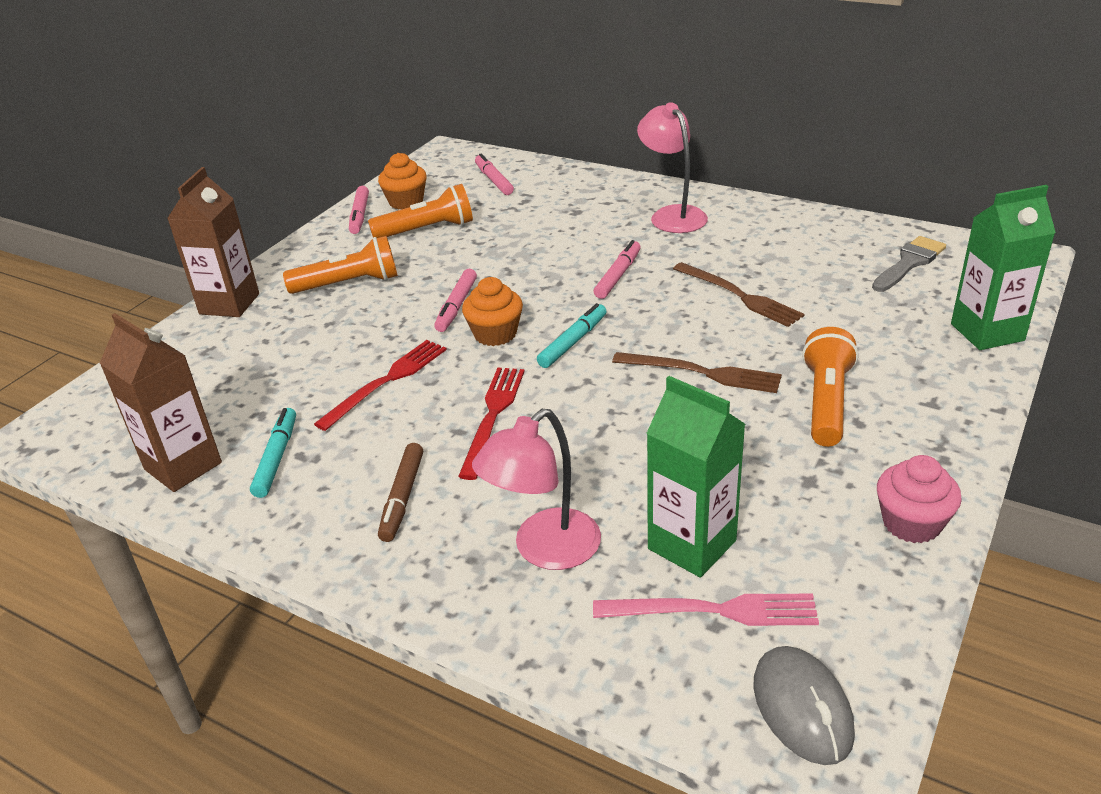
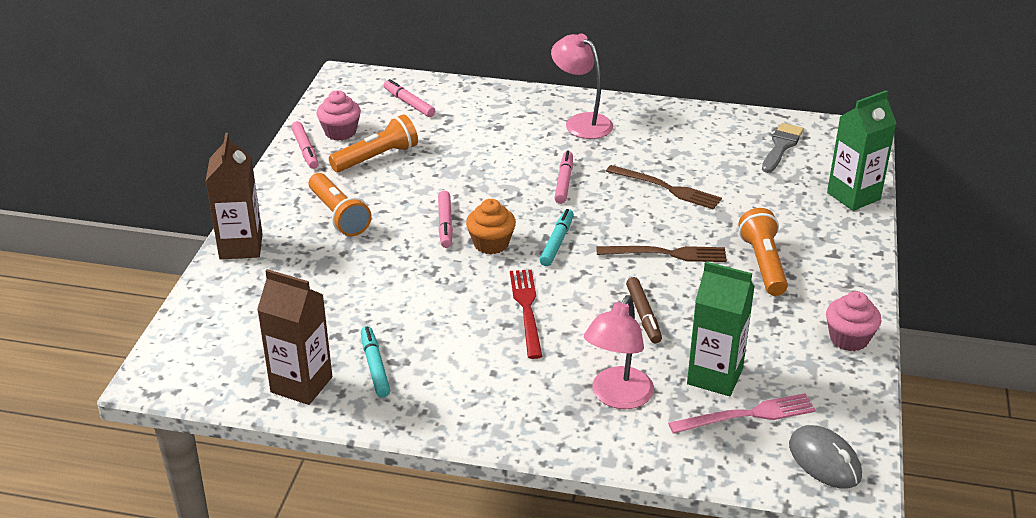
camera: 20 degrees left, 0 degrees up
(349, 284) = (338, 215): orange flashlight -> orange flashlight turned 90 degrees clockwise
(386, 381) = (425, 294): red fork -> none
(402, 498) = (493, 379): brown marker -> brown marker (643, 315)
(406, 202) = (340, 132): orange cupcake -> pink cupcake

